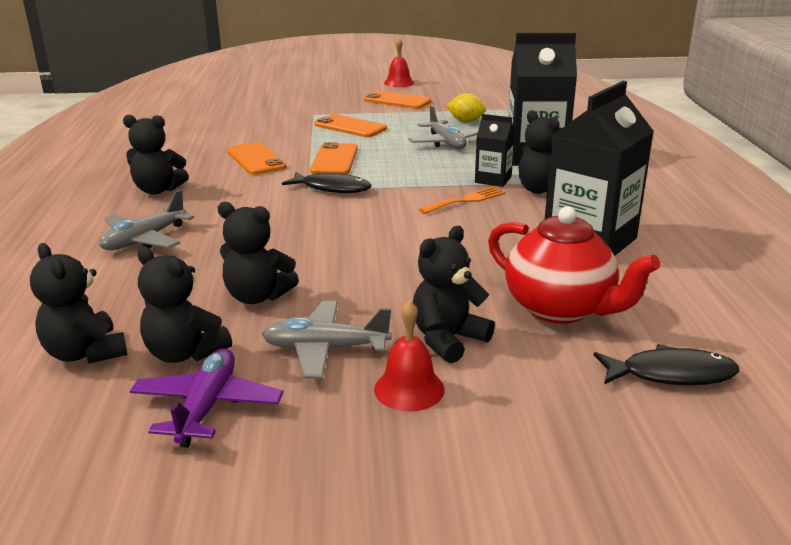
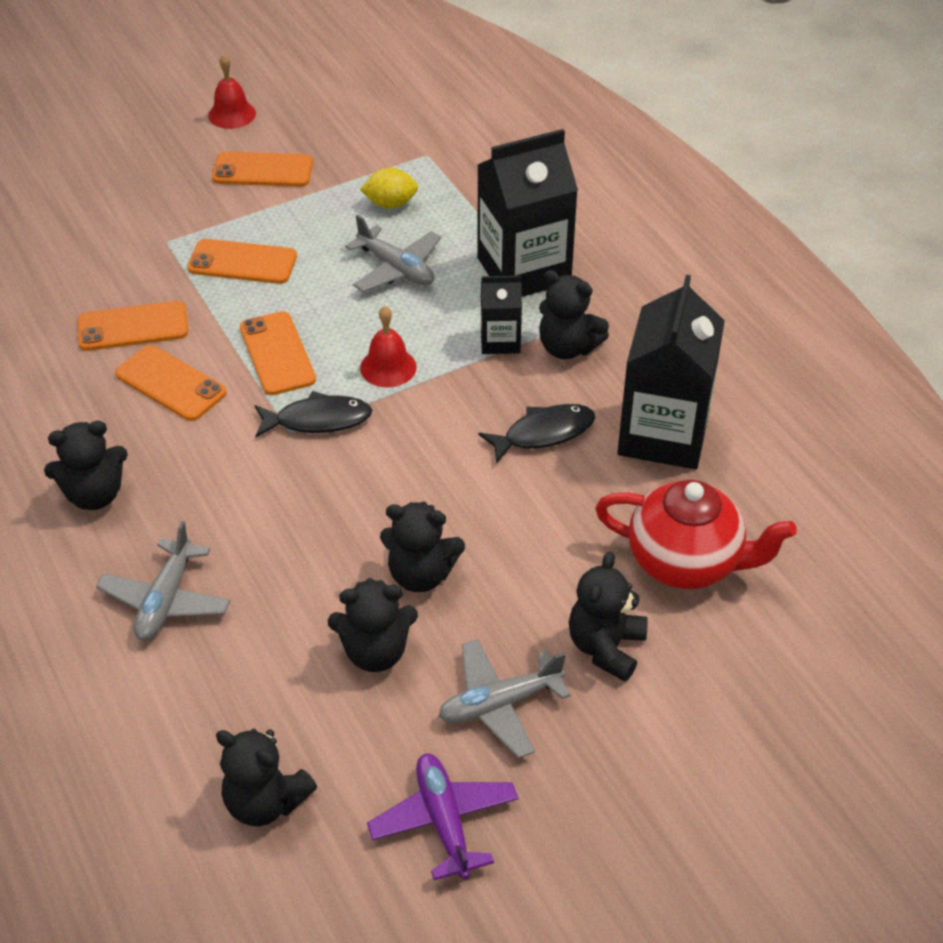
camera: 25 degrees left, 20 degrees up
(185, 353) = (367, 762): black teddy bear -> black teddy bear (421, 574)
(259, 137) = (133, 327): none -> orange phone
(409, 389) = (609, 727): red bell -> red bell (388, 367)
(466, 200) = (492, 396): orange fork -> none
(671, 374) = (819, 621): black fish -> black fish (543, 433)

